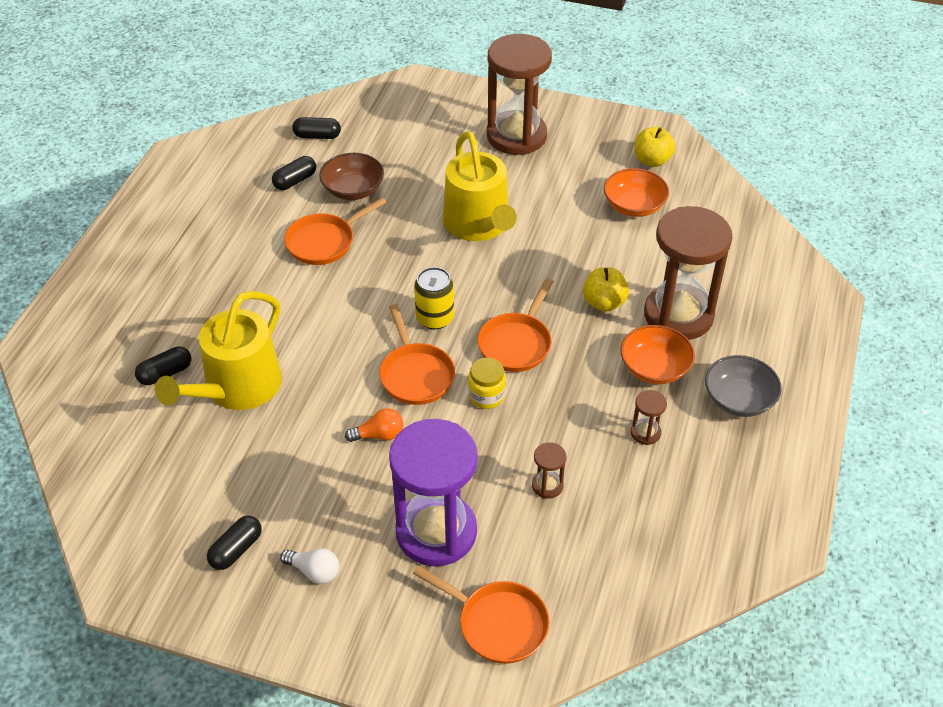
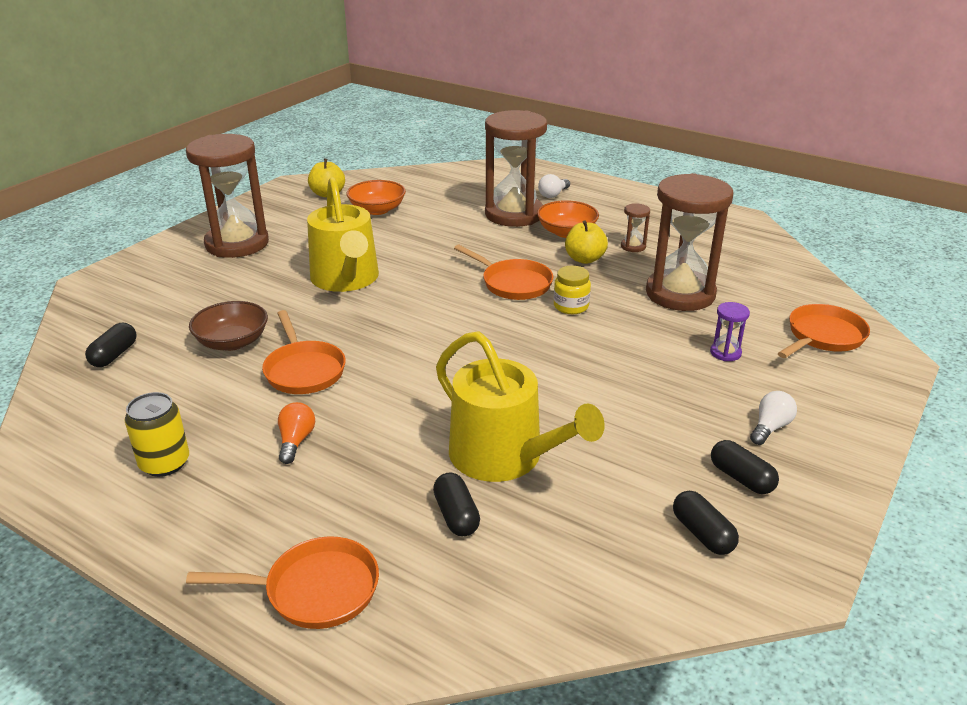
camera: 75 degrees left, 15 degrees down
(295, 181) = (180, 379): black capsule -> black capsule (702, 534)
(379, 435) = (602, 369): orange light bulb -> orange light bulb (296, 441)
(415, 374) = (530, 339): orange pan -> orange pan (315, 590)
(435, 318) = (460, 319): yellow can -> yellow can (164, 463)
(436, 532) = (725, 353): purple hourglass -> purple hourglass, size x0.40
(479, 224) = (346, 279): yellow watering can -> yellow watering can turned 75 degrees clockwise
(547, 485) = (680, 294): brown hourglass -> brown hourglass, size x2.50
(604, 303) = (484, 239): yellow apple -> yellow apple (584, 259)
(739, 399) = (609, 209): grey bowl -> none
(752, 340) = (553, 195): none -> white light bulb

